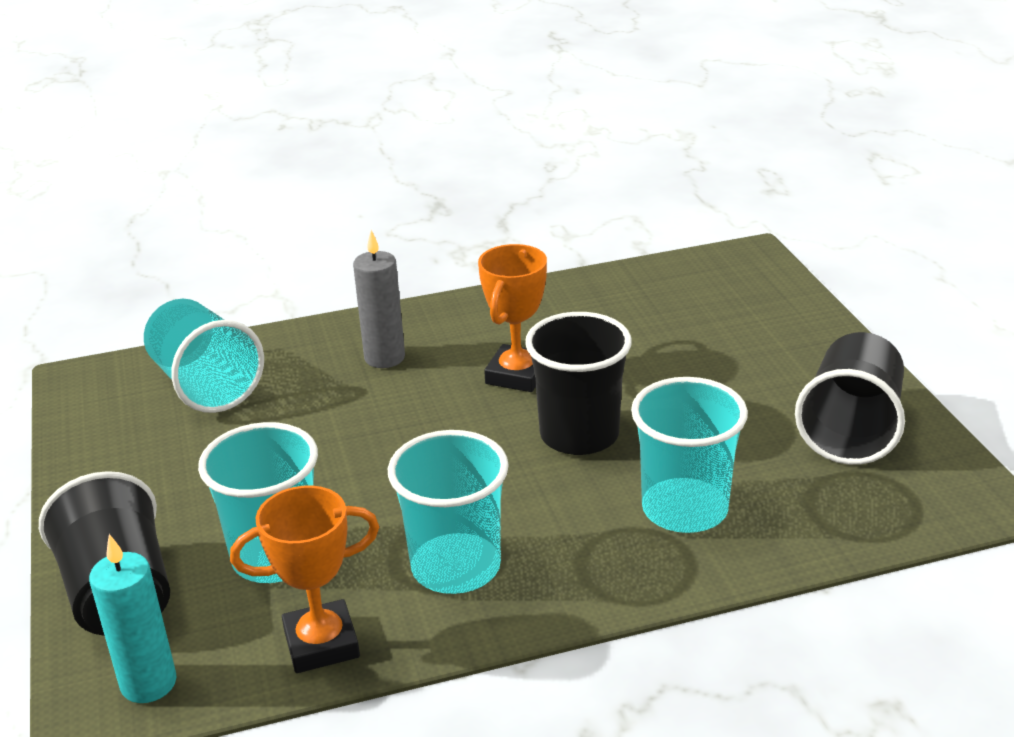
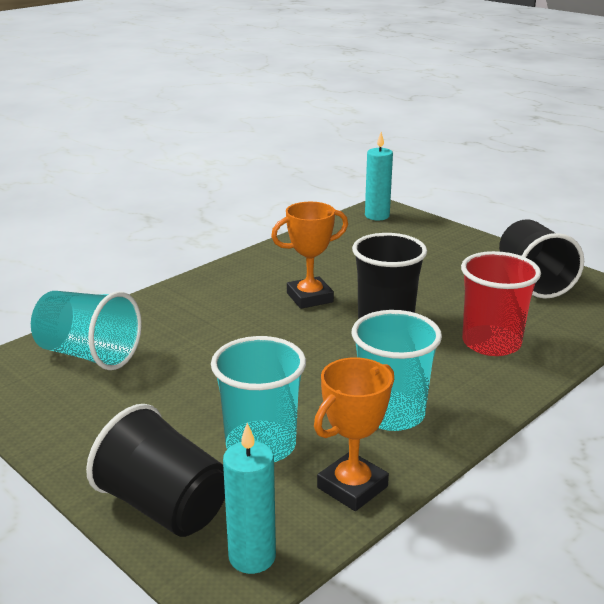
camera: 30 degrees left, 5 degrees down
(384, 357) = (208, 308): grey candle -> none
(517, 375) = (310, 297): orange trophy -> orange trophy turned 75 degrees clockwise
(684, 509) = (491, 343): turquoise cup -> red cup
(732, 267) = (377, 216): none -> turquoise candle

